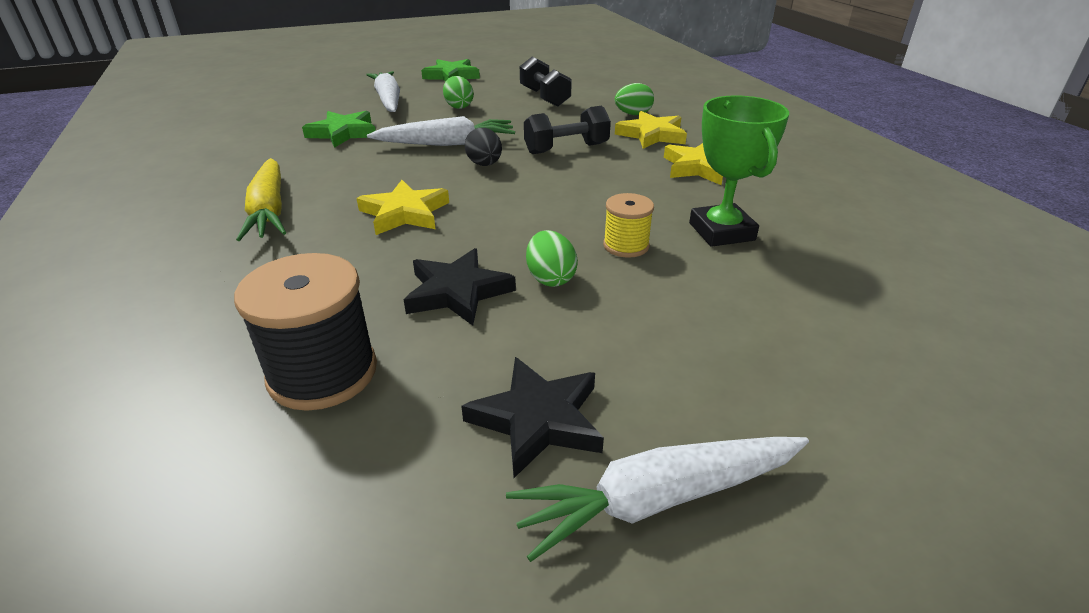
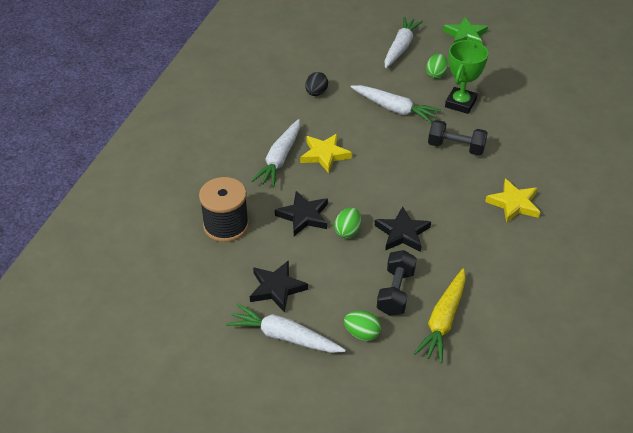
camera: 40 degrees right, 10 degrees up
(269, 210) = (269, 121): yellow carrot -> yellow carrot (443, 321)
(336, 244) = (280, 159): none -> white carrot
(343, 133) = (348, 71): green star -> none
(484, 164) = (397, 138): black egg -> black egg (316, 93)
(544, 97) = (500, 89): black dumbbell -> black dumbbell (395, 292)
(626, 245) = (402, 233): yellow spool -> black star
(633, 114) = (537, 136): green egg -> green egg (362, 333)
(652, 135) = (523, 161): yellow star -> none
(721, 231) = (460, 252): green trophy -> green trophy (460, 103)

